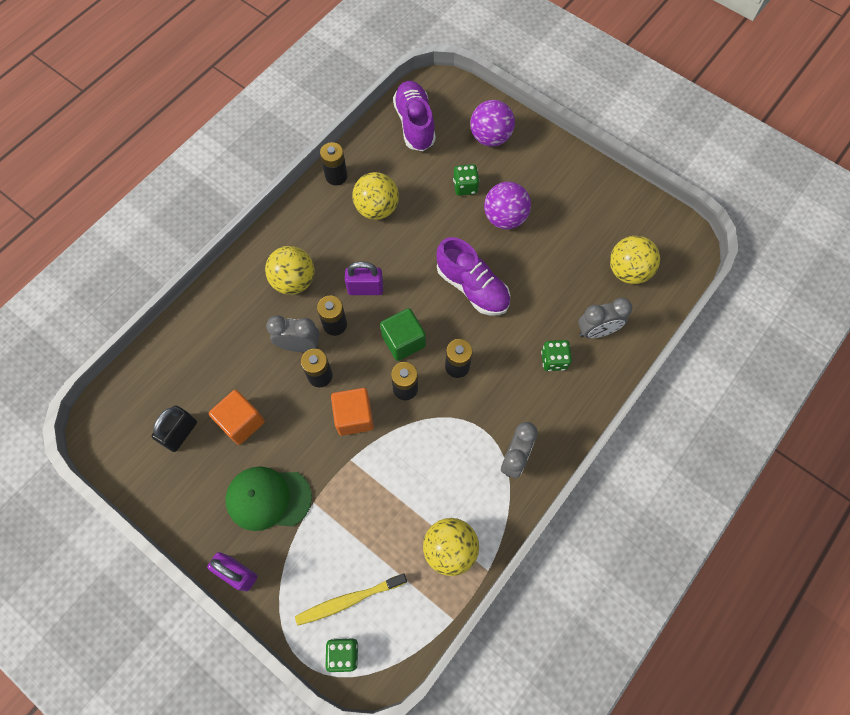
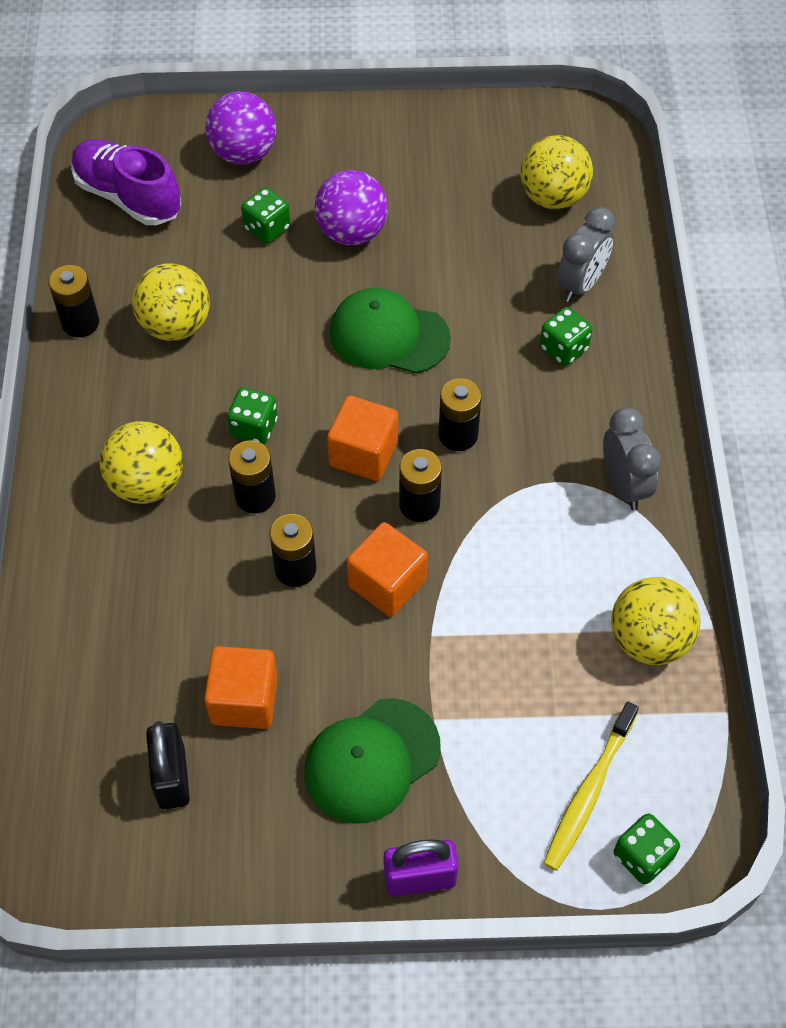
camera: 40 degrees left, 10 degrees down
(299, 345) = (232, 554): grey clock -> none
(365, 289) = (254, 428): purple padlock -> green dice
(403, 341) = (363, 453): green cube -> orange cube
(472, 287) = (389, 335): purple shoe -> green cap

